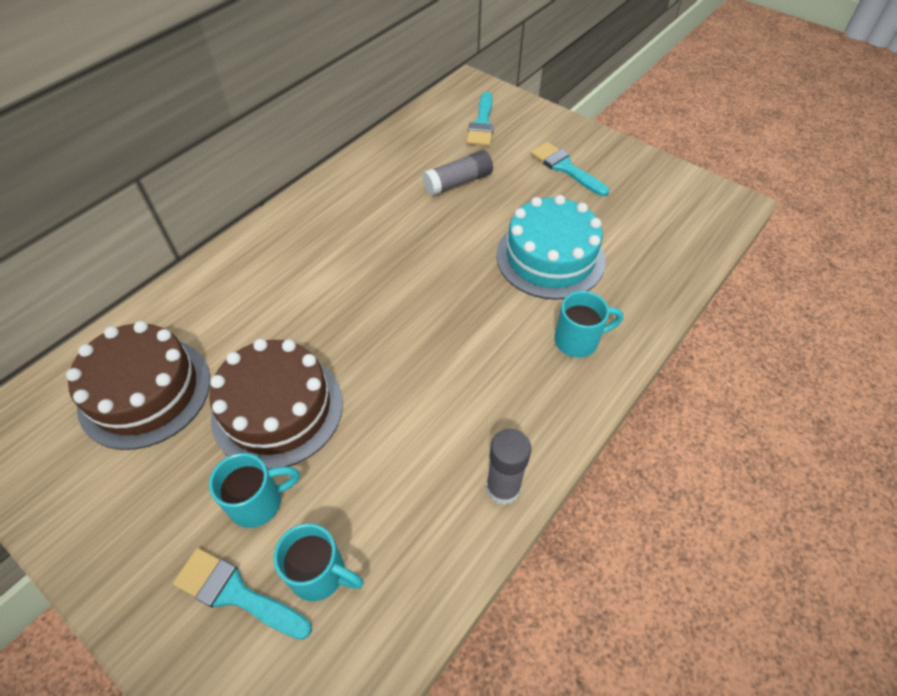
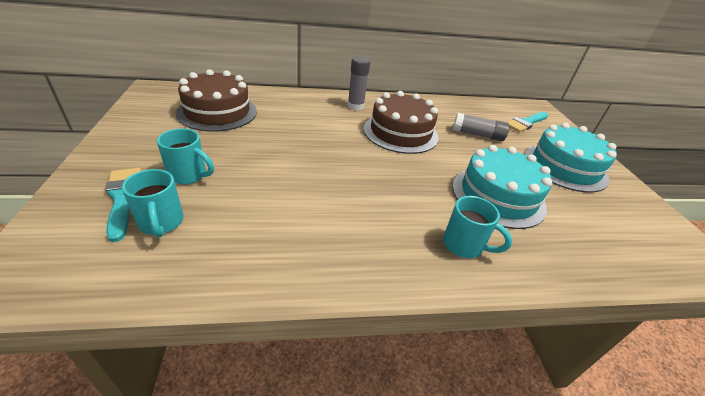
camera: 40 degrees right, 15 degrees down
(277, 409) = (253, 152): brown cake -> brown cake (400, 133)
(503, 488) = (305, 274): grey glue stick -> grey glue stick (355, 106)
(566, 168) = (565, 167): turquoise brush -> turquoise cake

